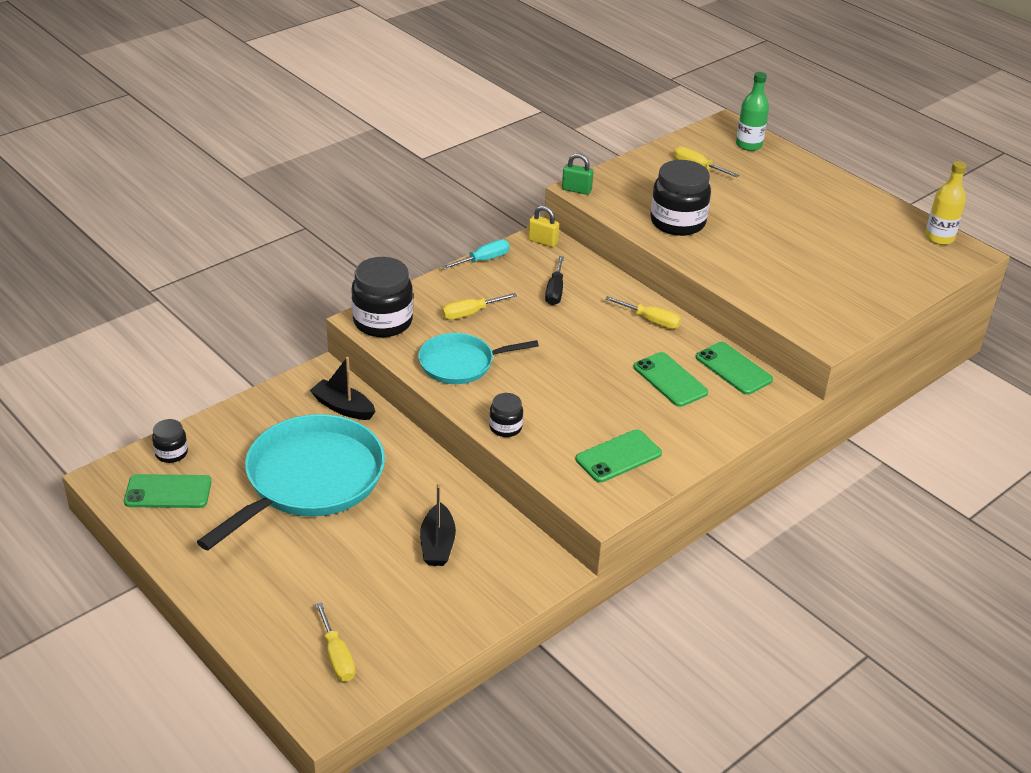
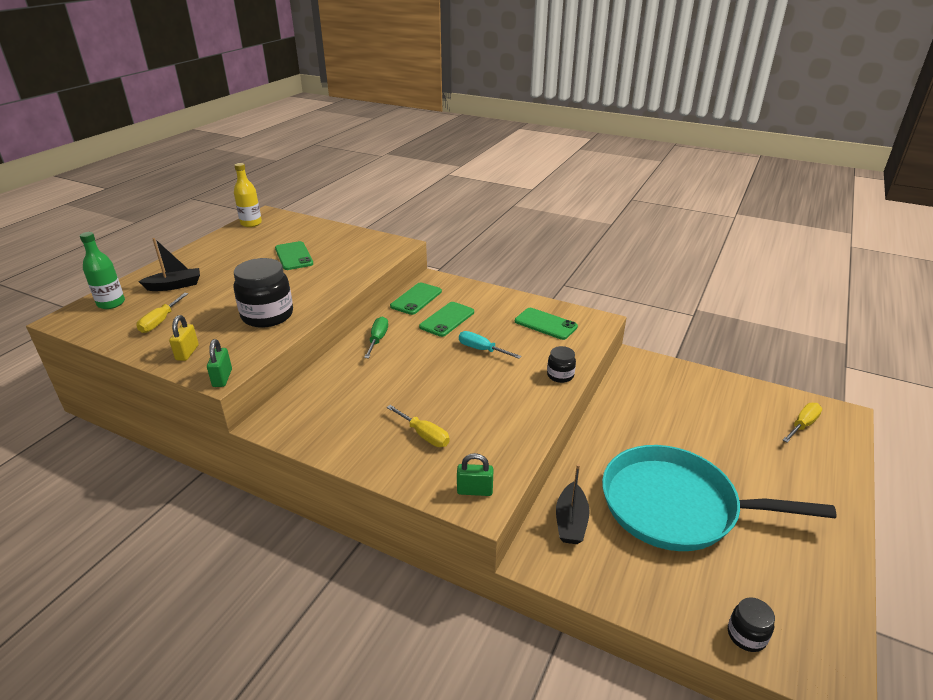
camera: 110 degrees left, 5 degrees down
(168, 492) = (790, 607): green phone -> green phone (294, 256)
(382, 322) = (475, 490): black jar -> green padlock
(437, 544) = (666, 412): black boat -> black boat (175, 286)
(460, 363) = (502, 419): turquoise pan -> none
(483, 260) = (326, 452): turquoise screwdriver -> turquoise screwdriver (481, 350)
(543, 241) = (275, 421): yellow padlock -> yellow padlock (187, 353)
(555, 291) = (360, 394): black screwdriver -> none
(650, 321) = (377, 339): yellow screwdriver -> green screwdriver

